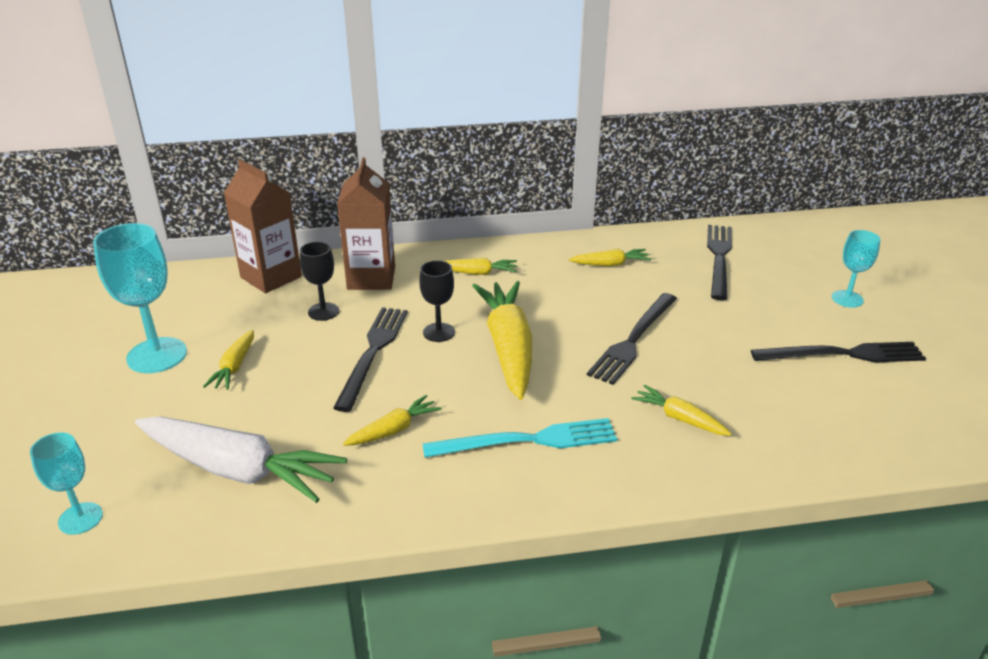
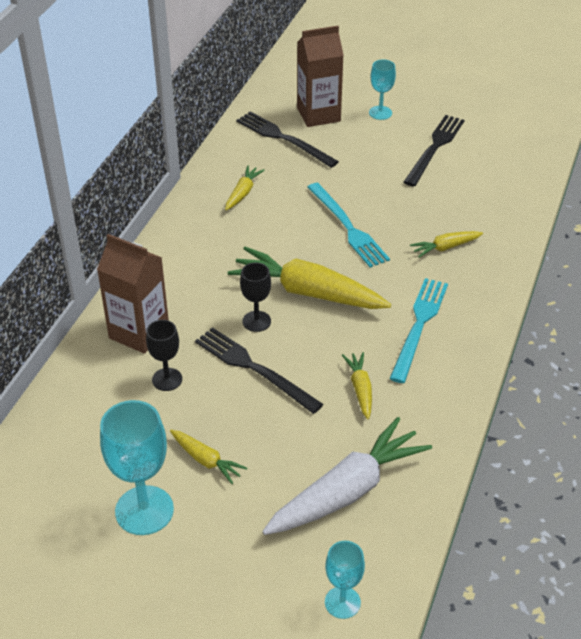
camera: 60 degrees left, 10 degrees up
(271, 277) = (75, 397): brown carton -> brown carton (318, 114)
(478, 273) = (189, 267): yellow carrot -> none
(633, 339) = (347, 227): black fork -> turquoise fork

